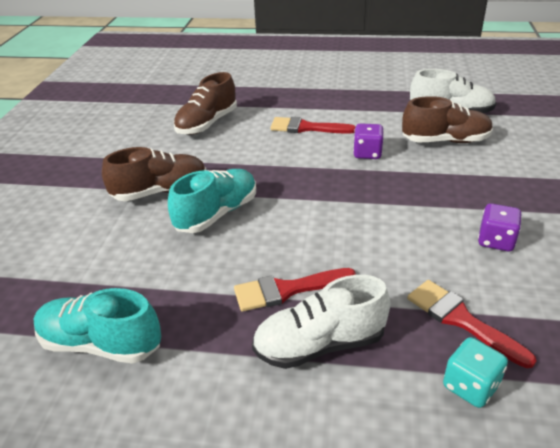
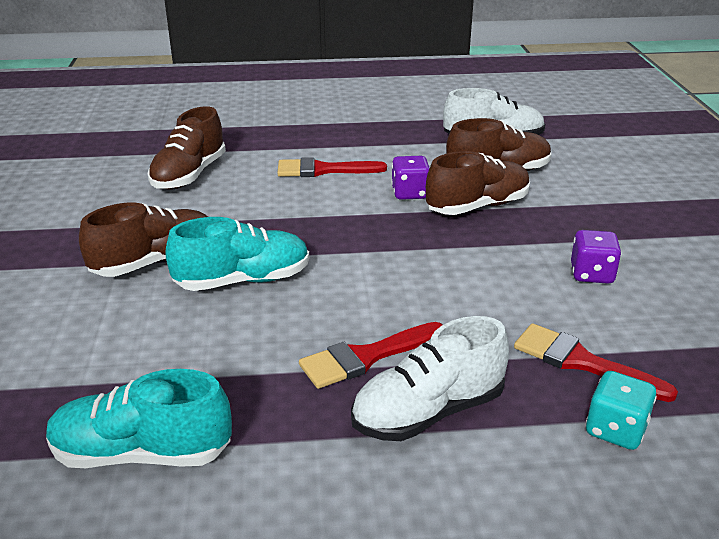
camera: 15 degrees left, 5 degrees down
(217, 214) = (243, 280): turquoise shoe -> turquoise shoe turned 45 degrees clockwise
(418, 170) = (477, 206): none -> brown shoe

